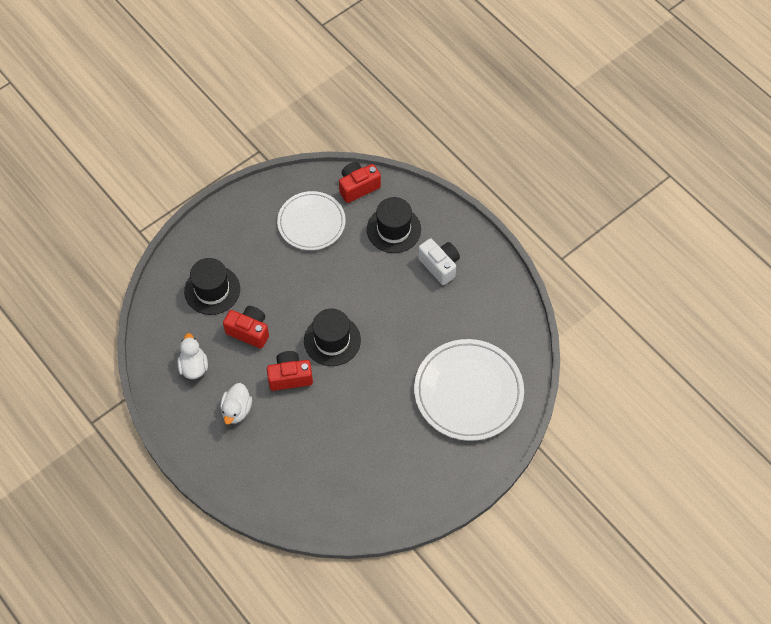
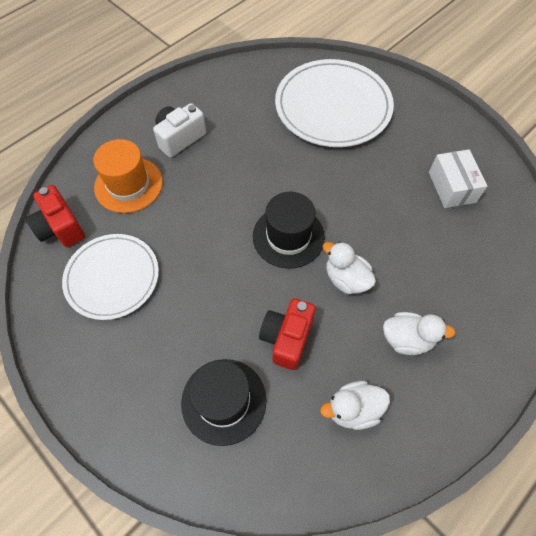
camera: 95 degrees left, 0 degrees up
(290, 376) = (346, 279): red camera -> white duck
(367, 474) = (451, 187): none -> white box
(393, 229) = (128, 185): black hat -> orange hat

